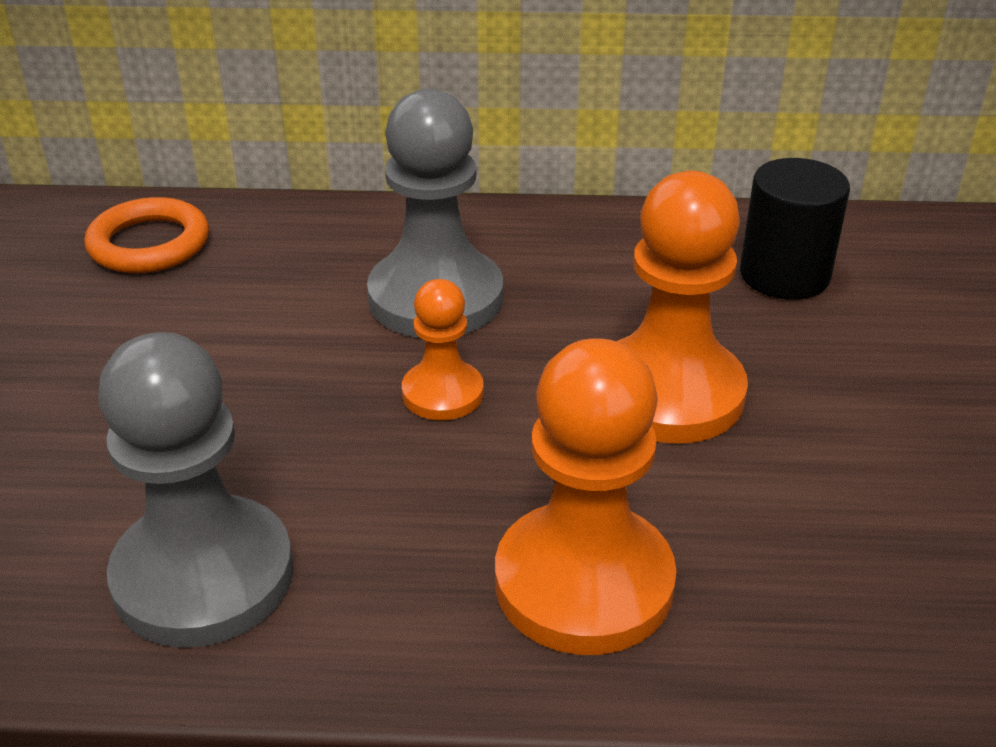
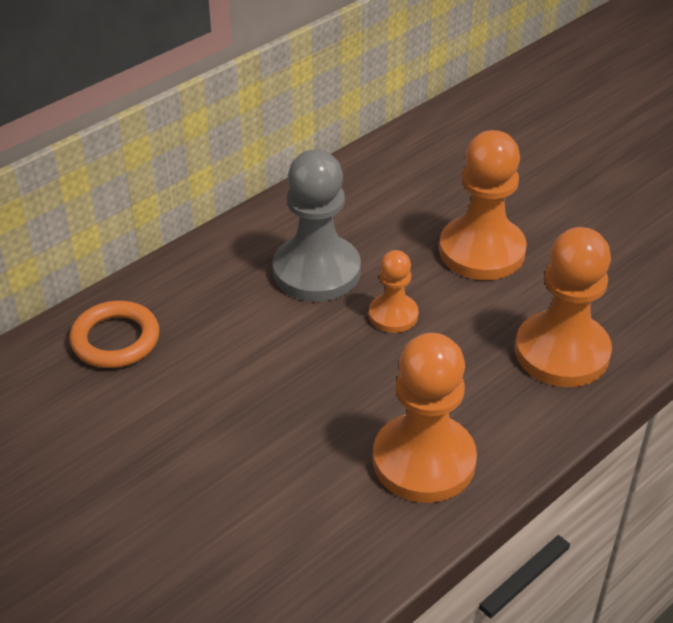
camera: 45 degrees left, 5 degrees up
(203, 576) = (424, 461): grey pawn -> orange pawn
(784, 275) = (449, 162): black cylinder -> none

